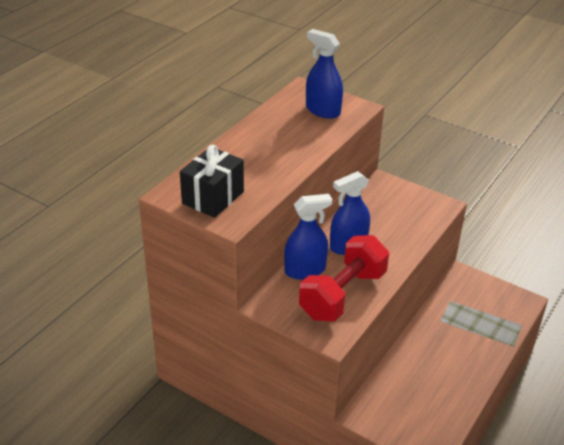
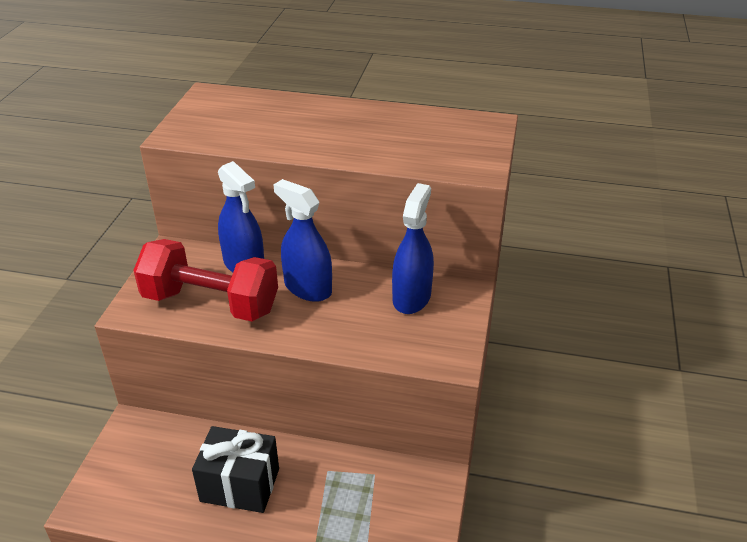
camera: 70 degrees right, 0 degrees up
(213, 197) = (214, 116): black gift -> black gift (240, 485)
(322, 110) = (447, 145): blue spray bottle -> blue spray bottle (411, 297)

